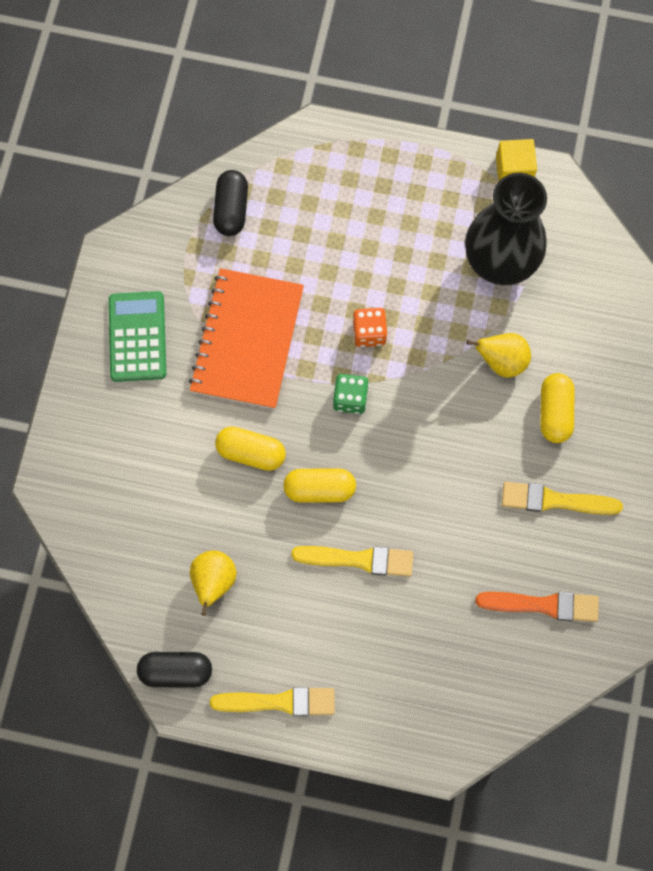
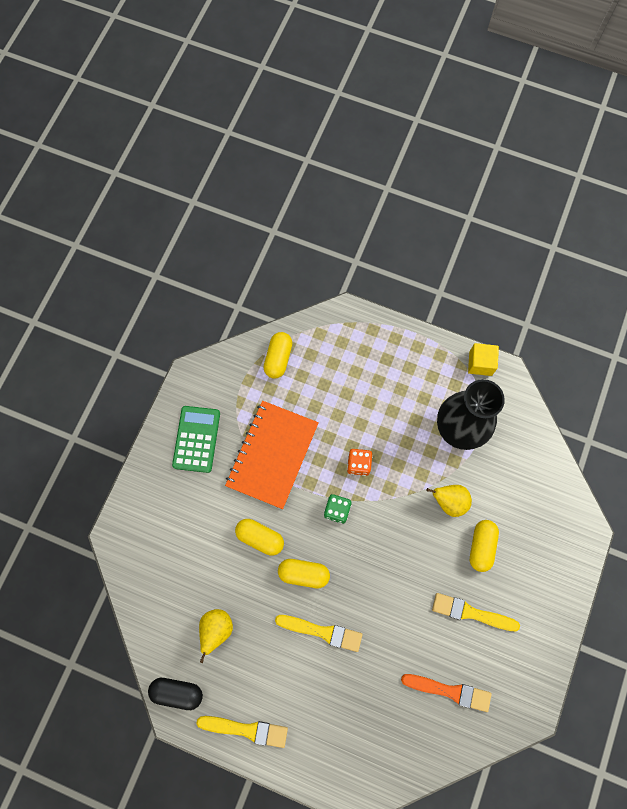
camera: 10 degrees right, 0 degrees up
(231, 209) = (278, 358): black capsule -> yellow capsule

